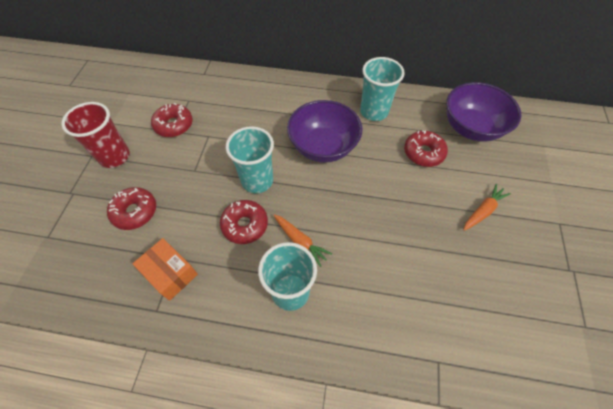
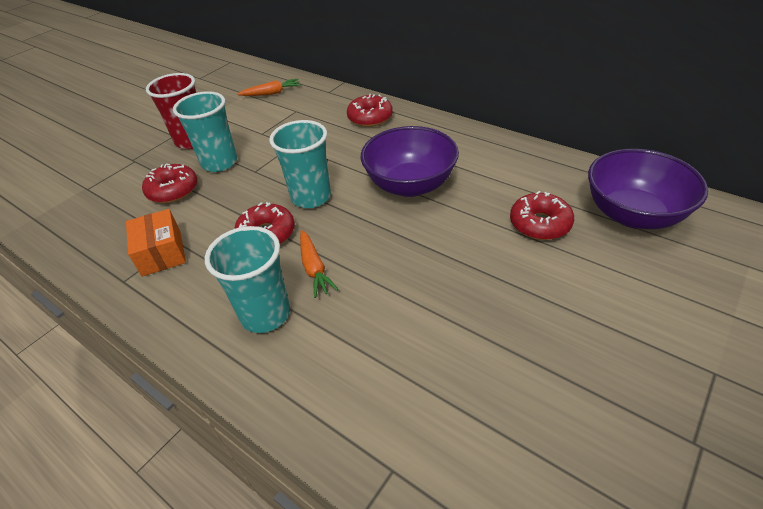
camera: 30 degrees right, 15 degrees down
(174, 125) = (265, 128): red donut -> red donut (370, 118)
(374, 112) = (500, 165): turquoise cup -> turquoise cup (219, 163)
(483, 211) = (587, 314): orange carrot -> orange carrot (271, 93)

